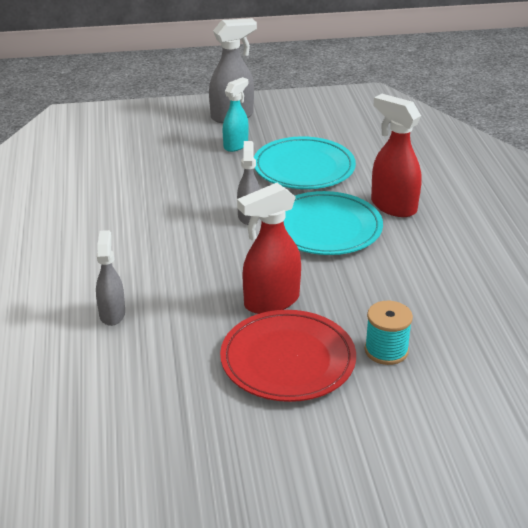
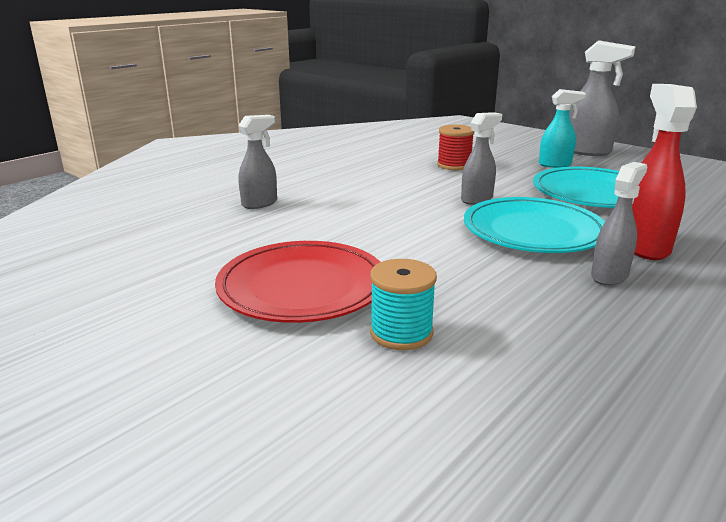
camera: 50 degrees right, 10 degrees down
(170, 184) = (454, 165): none -> red spool
(271, 302) = (377, 249): red spray bottle -> none
(410, 242) = (609, 276): none -> grey spray bottle

